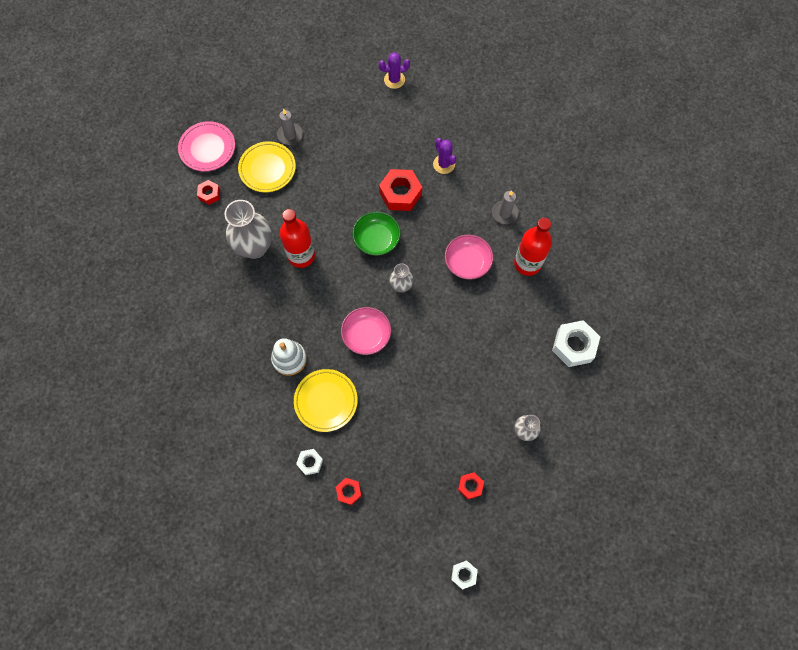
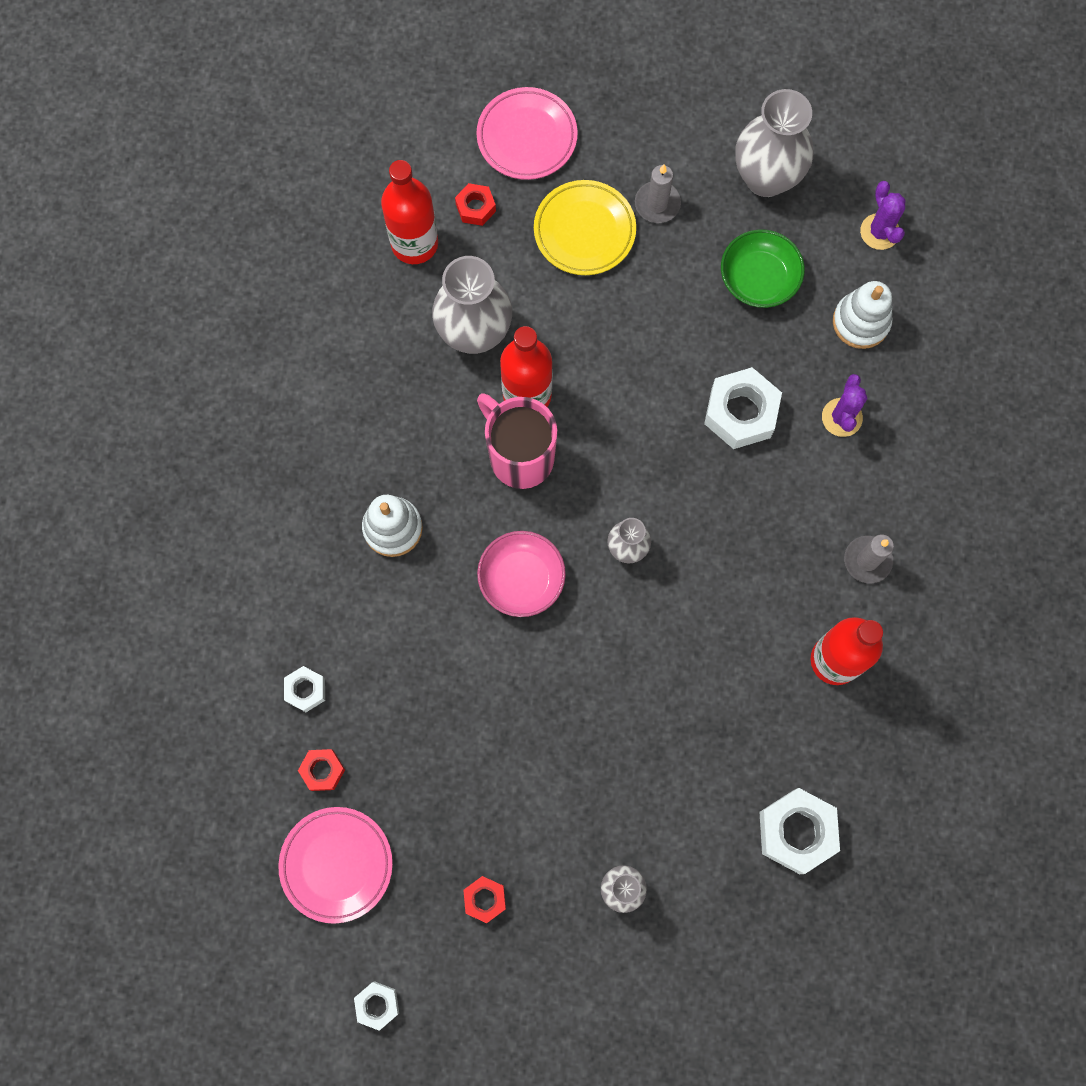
camera: 40 degrees right, 5 degrees up
(194, 229) = (414, 243): none -> red bottle
(320, 284) = (519, 456): none -> pink mug
(326, 401) = (393, 625): yellow plate -> none
(328, 92) = (766, 178): none -> grey vase
(376, 239) = (650, 454): green bowl -> green bowl (759, 278)
(391, 528) = (336, 864): none -> pink plate
(394, 80) = (879, 232): purple cactus -> purple cactus turned 45 degrees clockwise
(400, 194) = (741, 413): red nut -> white nut
(418, 121) = (860, 322): none -> white stacking toy
(467, 262) = (749, 589): pink bowl -> none

